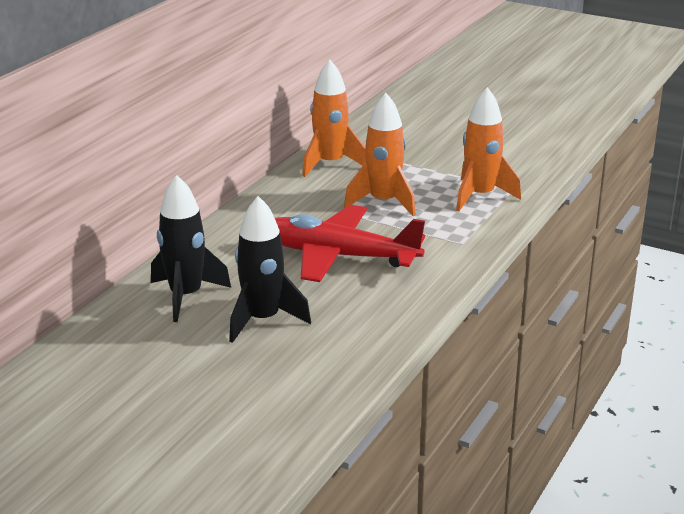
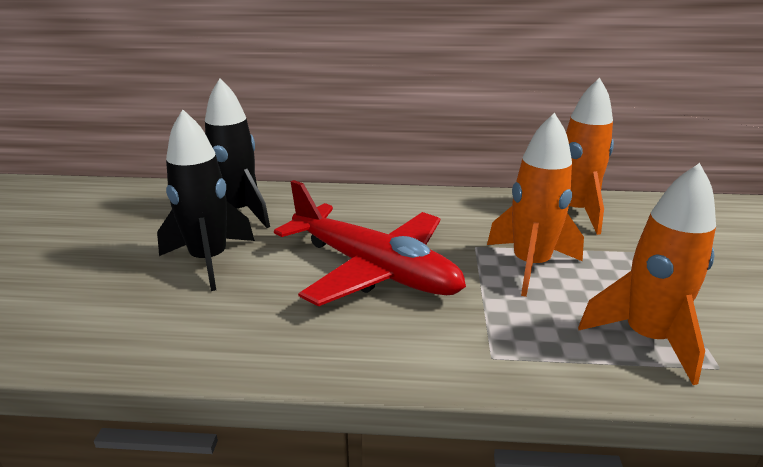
camera: 65 degrees right, 0 degrees up
(338, 256) = (373, 269): red plane -> red plane turned 135 degrees clockwise

